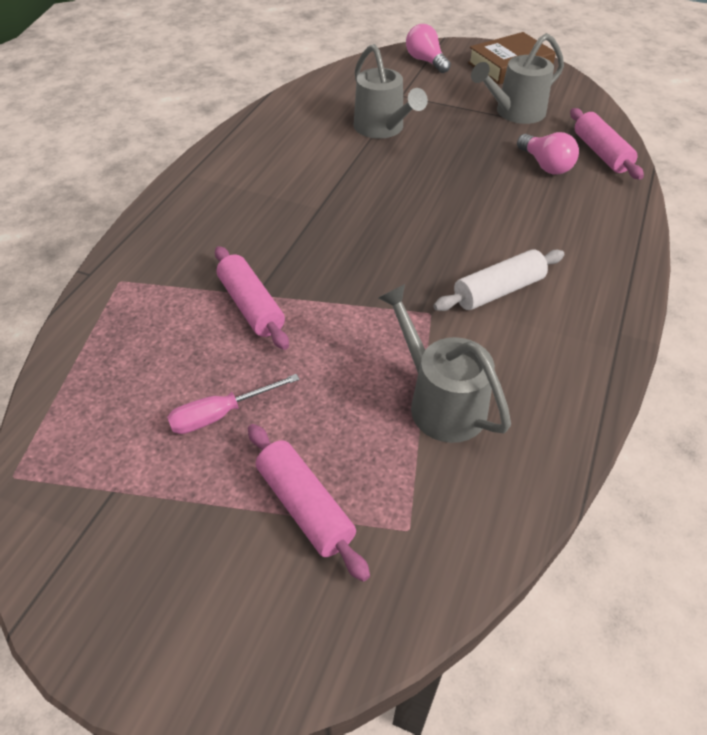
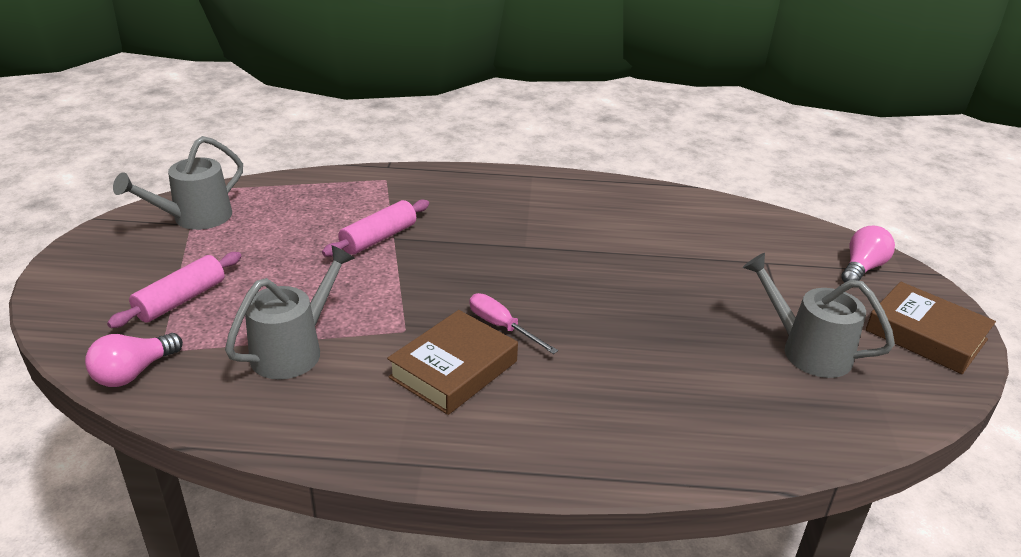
camera: 70 degrees right, 15 degrees down
(220, 414) = (261, 249): pink screwdriver -> pink screwdriver (502, 327)
(383, 129) = (686, 260): grey watering can -> grey watering can (194, 218)
(498, 291) = (453, 369): white rolling pin -> brown book
(545, 165) = (706, 386): pink light bulb -> pink light bulb (133, 373)
(601, 153) = (775, 434): pink rolling pin -> none

